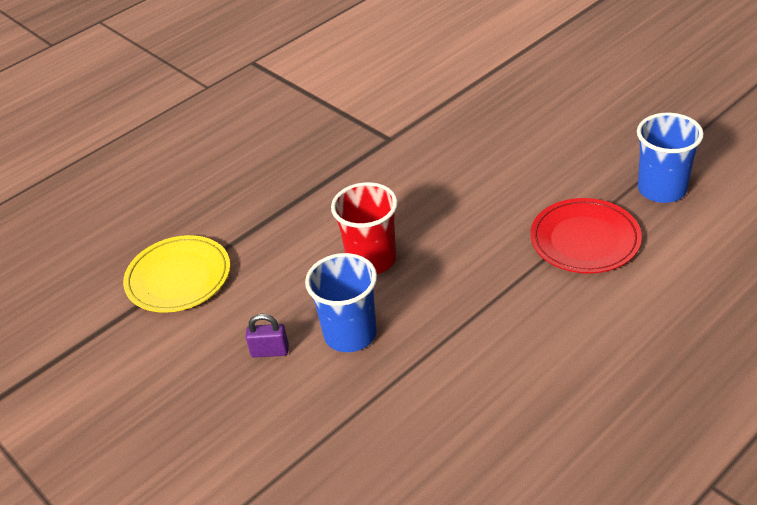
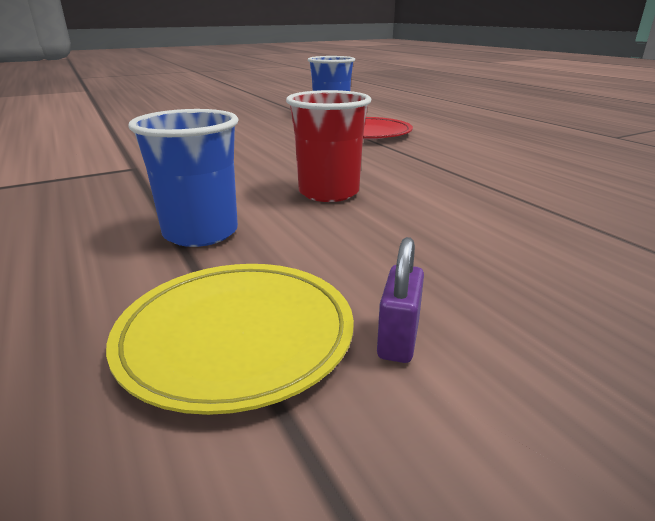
camera: 80 degrees left, 15 degrees down
(270, 351) = (471, 262): purple padlock -> purple padlock (398, 339)
(350, 334) = (449, 213): blue cup -> blue cup (201, 233)

